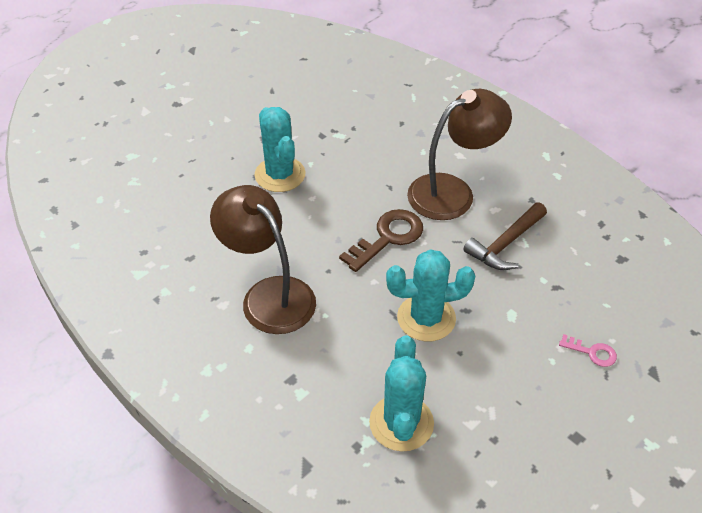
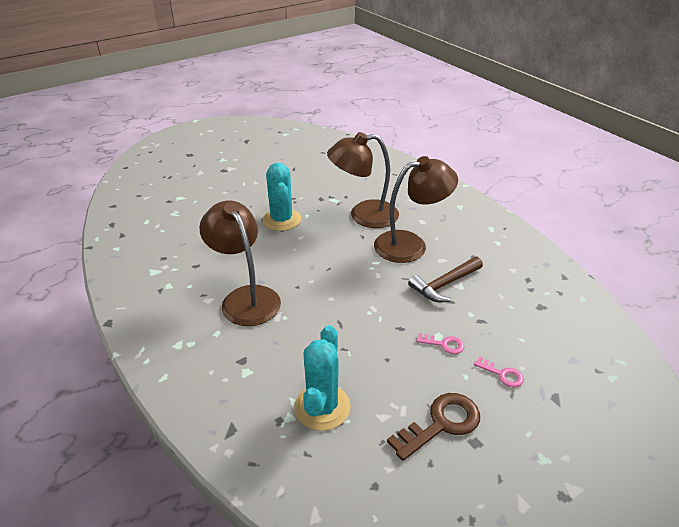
camera: 10 degrees right, 10 degrees down
(384, 155) = (363, 215): none -> brown lamp
(388, 238) = (351, 269): brown key -> brown key (441, 424)
(426, 318) = (365, 330): turquoise cactus -> none
(520, 324) = (444, 344): none -> pink key

